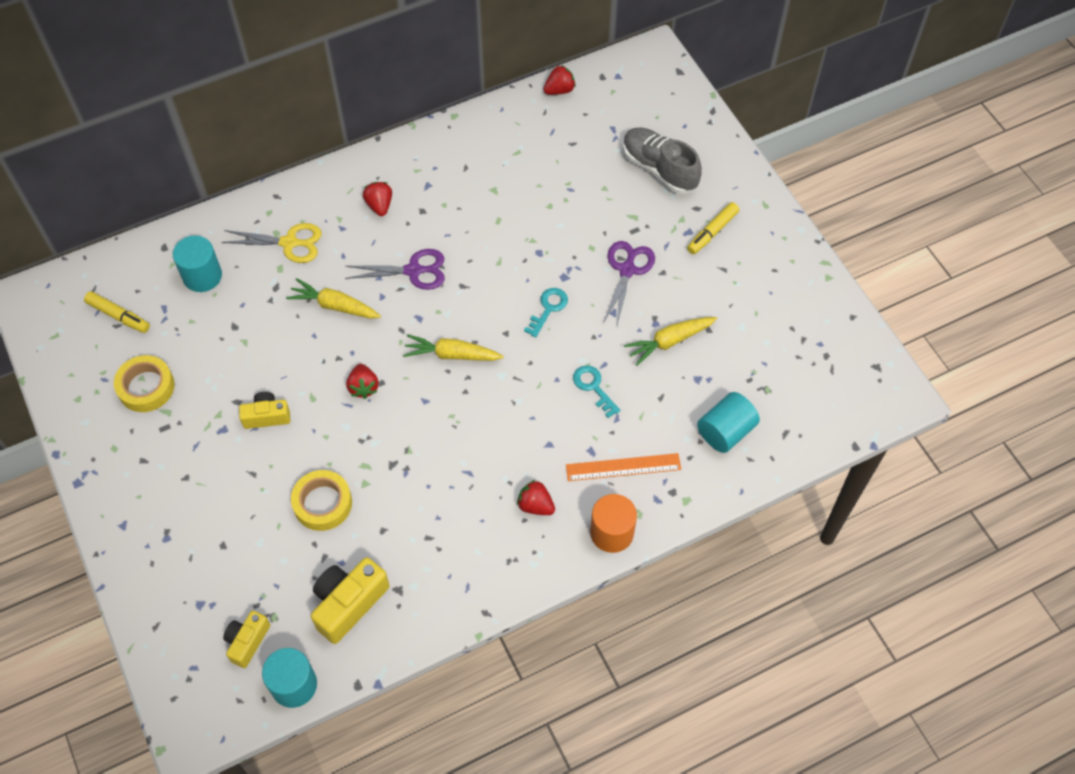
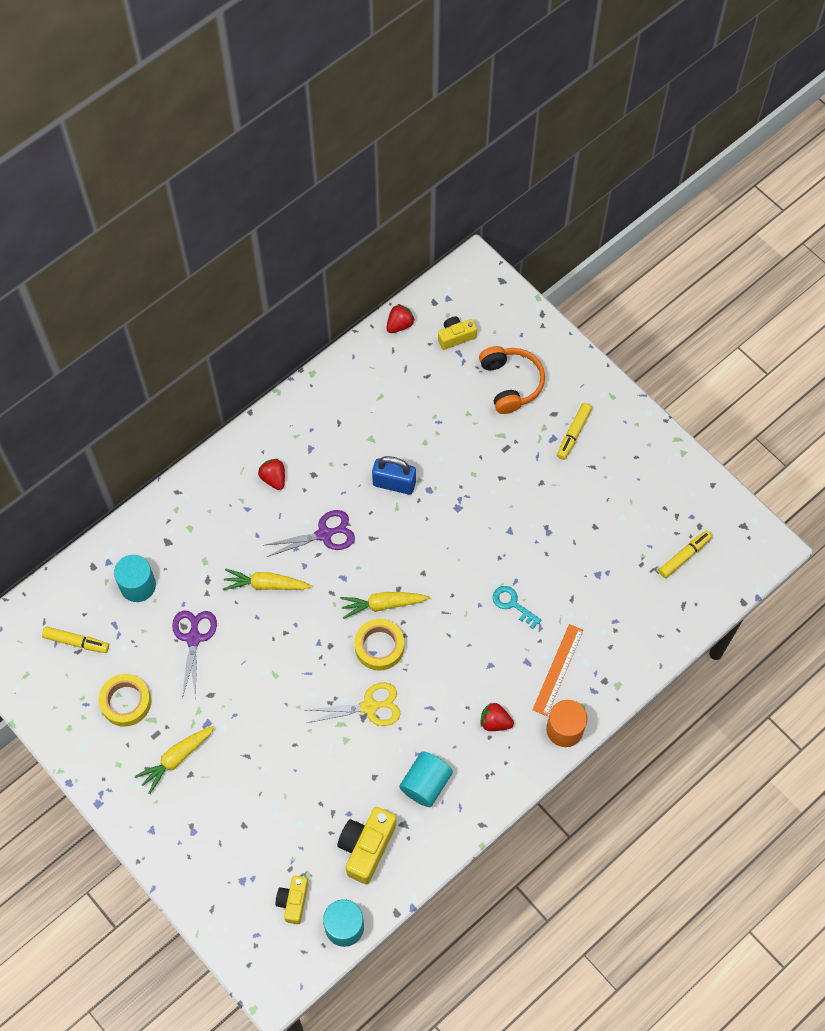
camera: 15 degrees left, 5 degrees up
(267, 416) = (241, 702): yellow camera -> yellow camera (456, 337)
(289, 243) = (205, 534): yellow scissors -> yellow scissors (369, 707)
(322, 503) = (316, 766): yellow tape -> yellow tape (379, 646)
(363, 387) = (316, 654): red strawberry -> none
(504, 238) = (394, 483): none -> blue padlock
(548, 309) = (453, 541): turquoise key -> none
(623, 467) = (558, 669): orange ruler -> orange ruler turned 45 degrees counterclockwise
(627, 270) = (510, 488): purple scissors -> purple scissors (193, 638)
(659, 169) = (511, 383): grey shoe -> orange headphones
(669, 342) = (565, 546): yellow carrot -> yellow carrot (176, 759)
(725, 431) = (633, 616): turquoise cylinder -> turquoise cylinder (425, 784)
(800, 382) = (684, 556): none -> yellow marker

